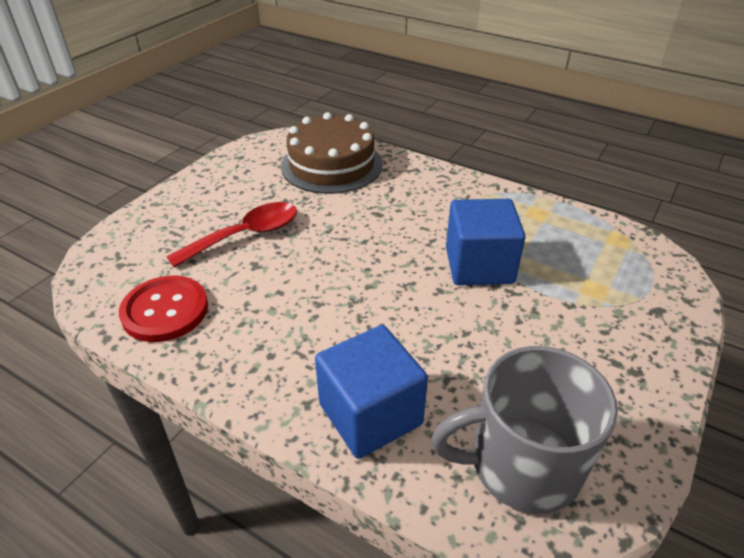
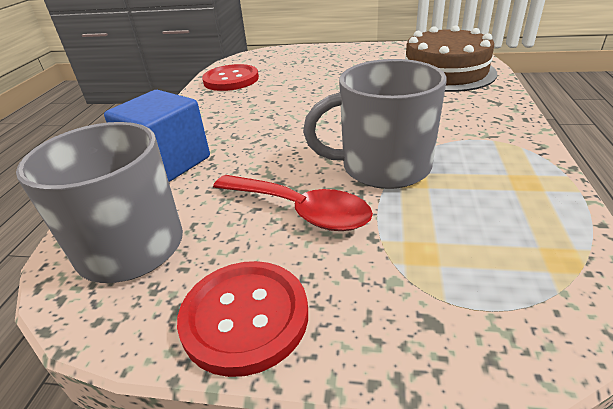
camera: 70 degrees right, 5 degrees down
(246, 235) = (321, 75): red spoon -> red spoon (300, 210)
(479, 265) = (383, 167): blue cube -> grey mug
(637, 397) = (245, 317): none -> red button

